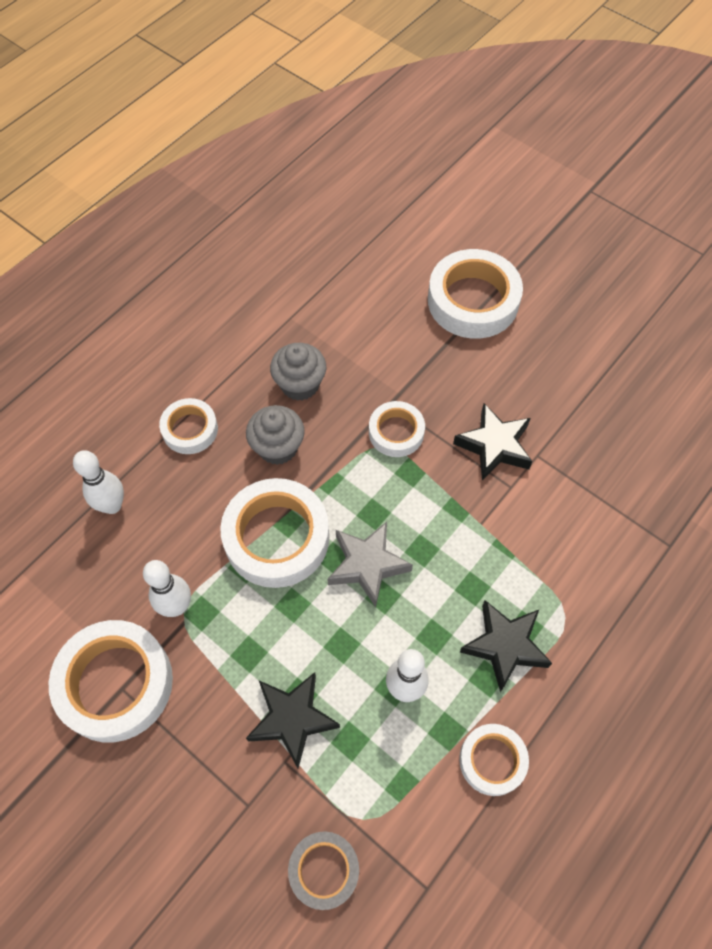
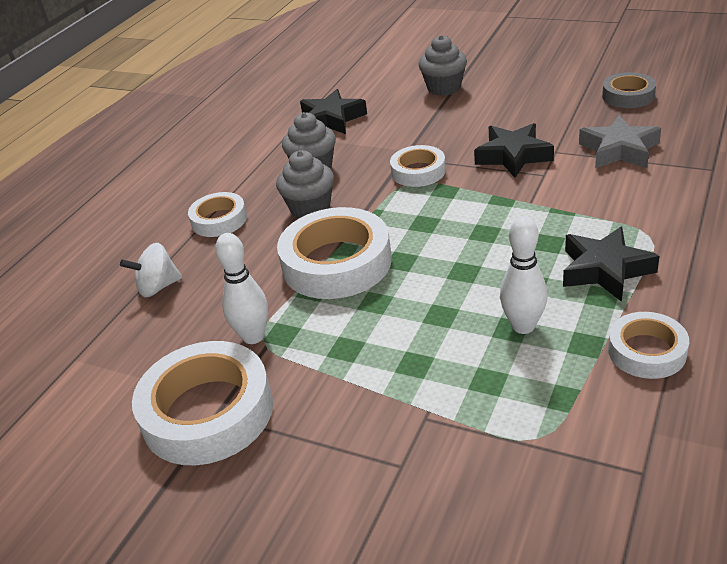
camera: 10 degrees left, 25 degrees down
(112, 505) = (158, 287): white bowling pin -> white spinning top
(292, 719) = (417, 383): black star -> black star (331, 119)
(324, 870) = (517, 493): grey tape -> grey tape (628, 96)
(367, 565) = (437, 256): grey star -> grey star (619, 150)
(473, 301) = (444, 88): white tape -> grey cupcake

